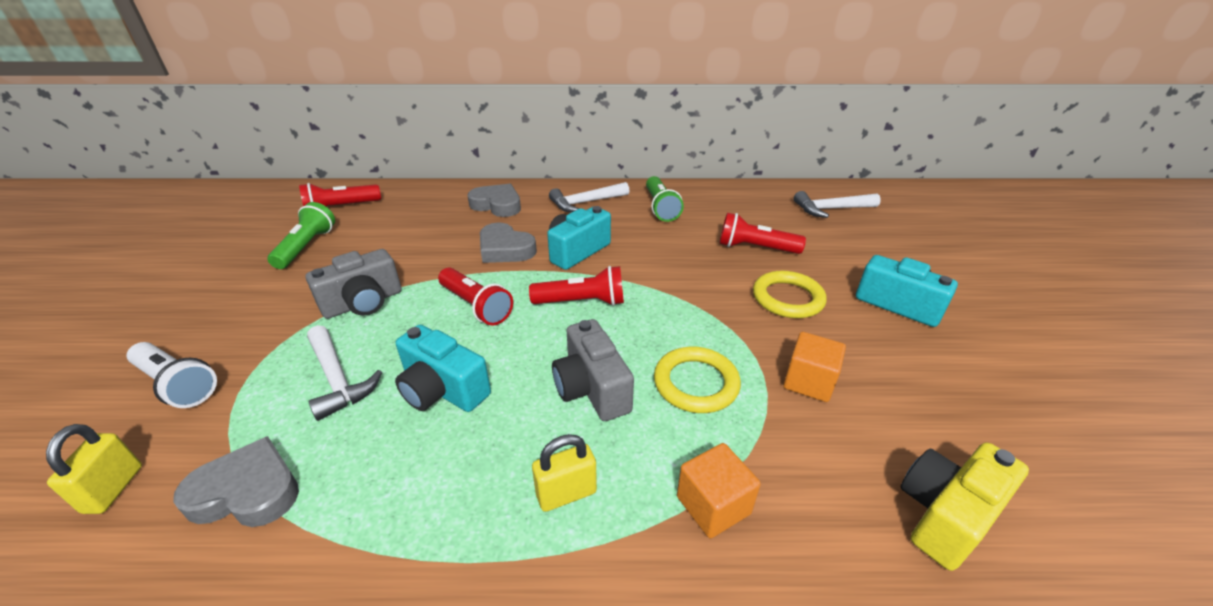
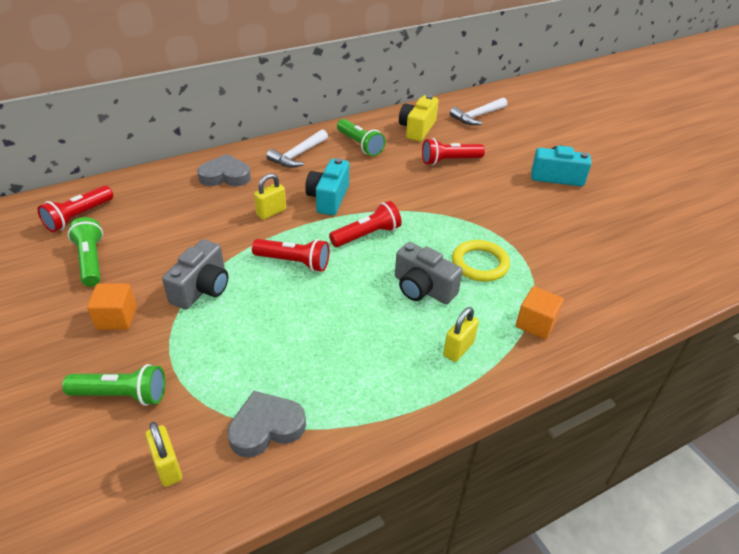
camera: 30 degrees left, 5 degrees up
(178, 384) = (122, 395): white flashlight -> green flashlight
(338, 379) = (247, 345): white hammer -> none
(442, 390) = (329, 324): turquoise camera -> none
(505, 249) = (271, 212): grey heart -> yellow padlock
(787, 298) = (494, 192): yellow ring -> none
(808, 382) = (539, 241): orange cube -> orange cube (116, 318)
(945, 515) = (638, 286): yellow camera -> yellow camera (417, 129)

